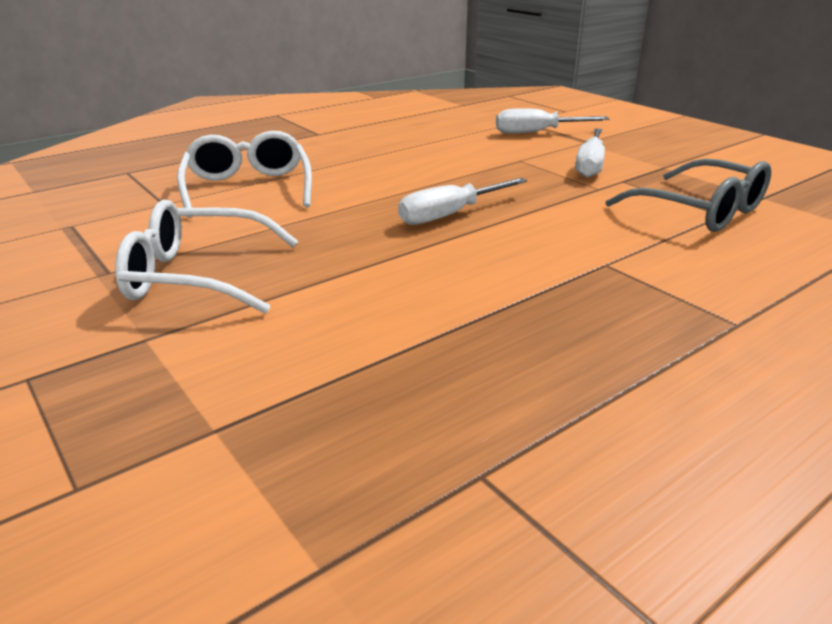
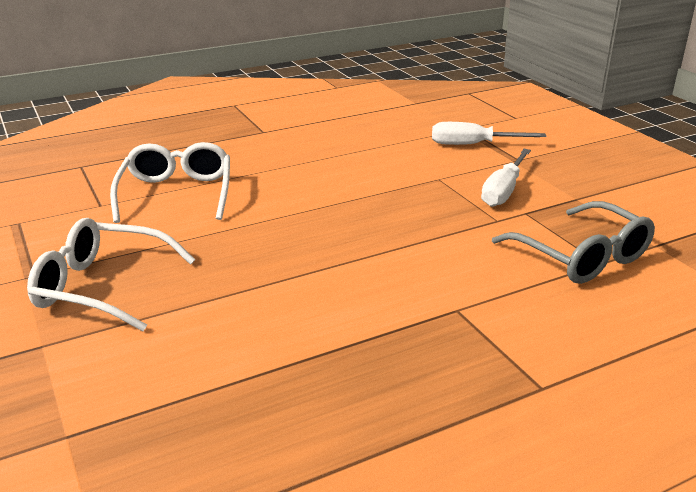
camera: 10 degrees right, 0 degrees up
(450, 215) = (342, 240): white screwdriver -> none

